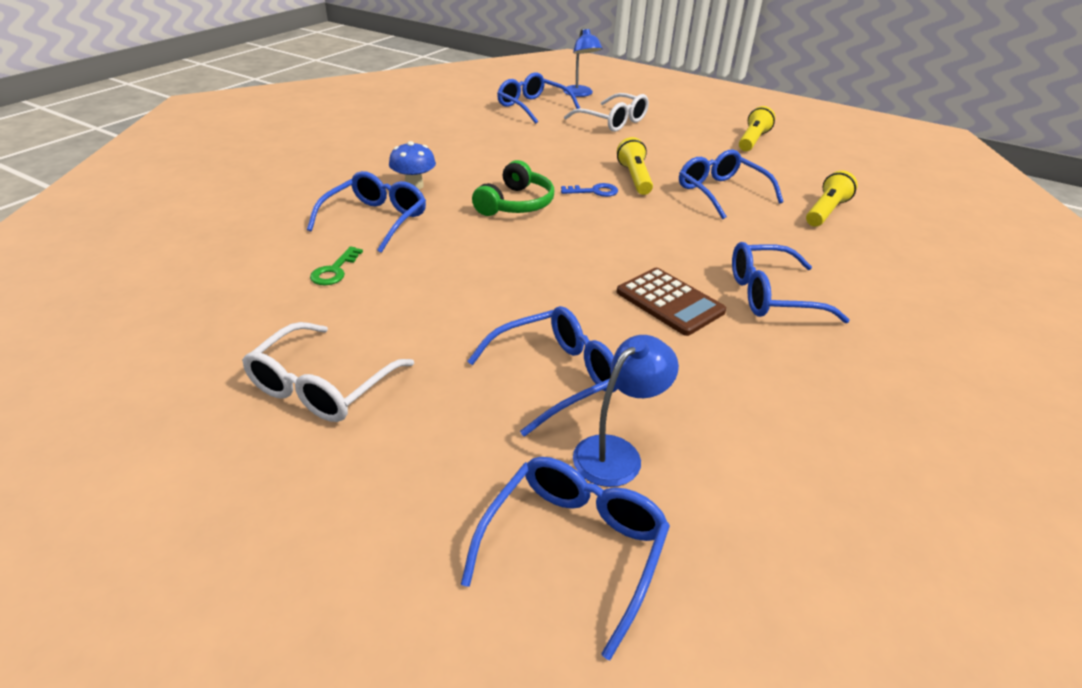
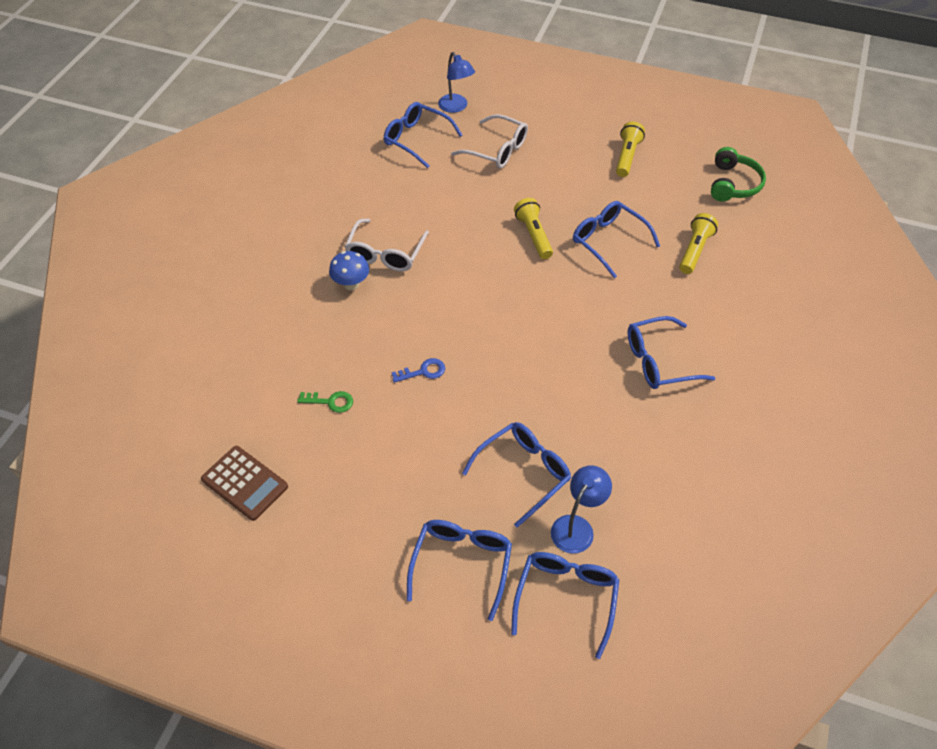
camera: 10 degrees left, 15 degrees up
(323, 385) = (373, 513): white glasses -> white glasses (386, 253)
(334, 271) = (330, 402): green key -> green key turned 90 degrees counterclockwise
(375, 220) = (337, 336): blue glasses -> blue glasses (461, 565)
(516, 204) = (444, 291): green headphones -> green headphones (733, 184)
(594, 191) = (504, 261): blue key -> blue key (423, 371)
(669, 302) = (587, 384): brown calculator -> brown calculator (245, 483)

